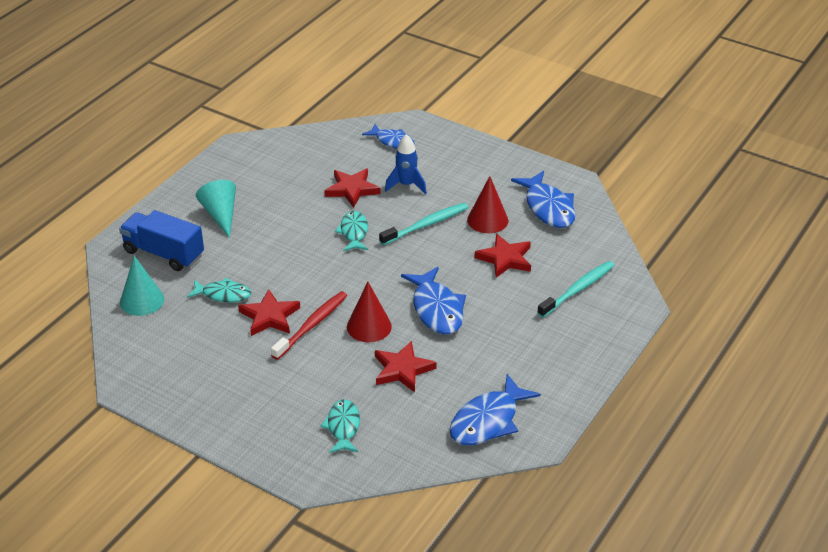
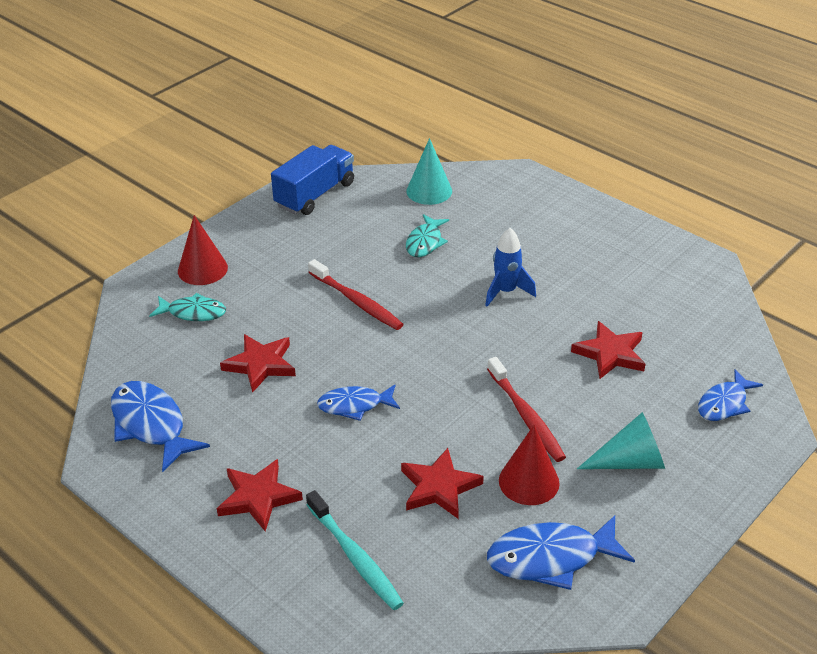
camera: 100 degrees right, 0 degrees up
(163, 253) = (503, 205): blue truck -> blue truck (315, 195)
(220, 215) = (567, 245): turquoise cone -> turquoise cone (630, 461)
(270, 316) = (380, 272): red star -> red star (258, 497)
(354, 232) = (519, 348): turquoise fish -> none
(369, 326) = (341, 345): red cone -> red cone (202, 269)
(406, 185) = (617, 406): blue rocket -> blue rocket (506, 291)
(426, 225) = (526, 416): turquoise toothbrush -> red toothbrush
(436, 309) = (354, 405): blue fish -> blue fish, size x0.64

